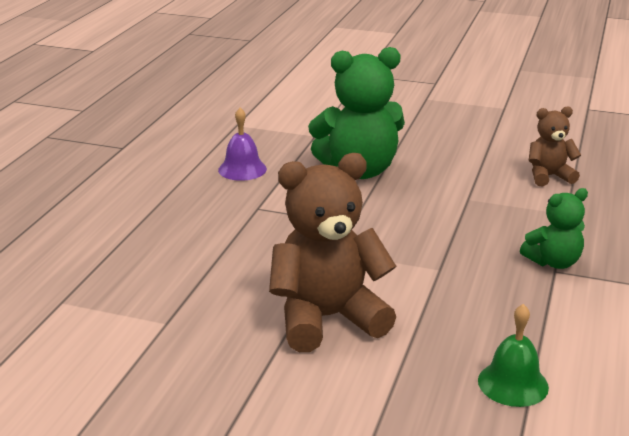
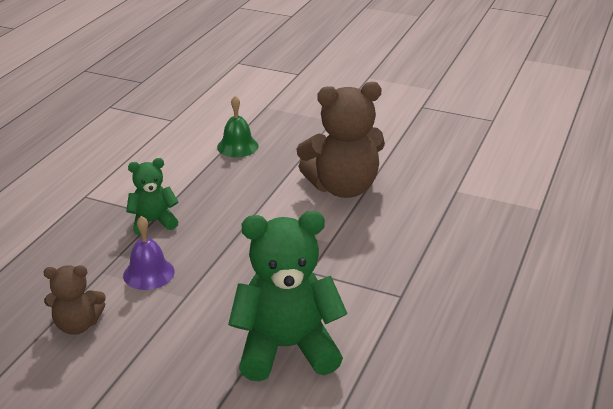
camera: 175 degrees left, 5 degrees up
(242, 169) = (424, 359): purple bell -> purple bell (148, 273)

